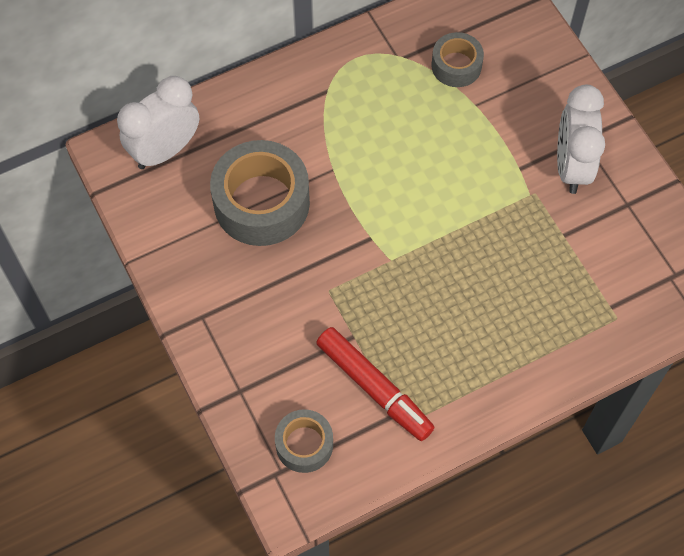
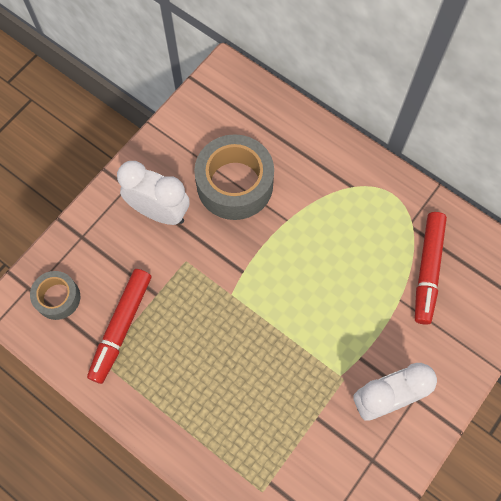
camera: 65 degrees right, 5 degrees up
(165, 150) = (245, 104): white clock -> white clock (159, 212)
(456, 66) = (427, 270): grey tape -> red marker

